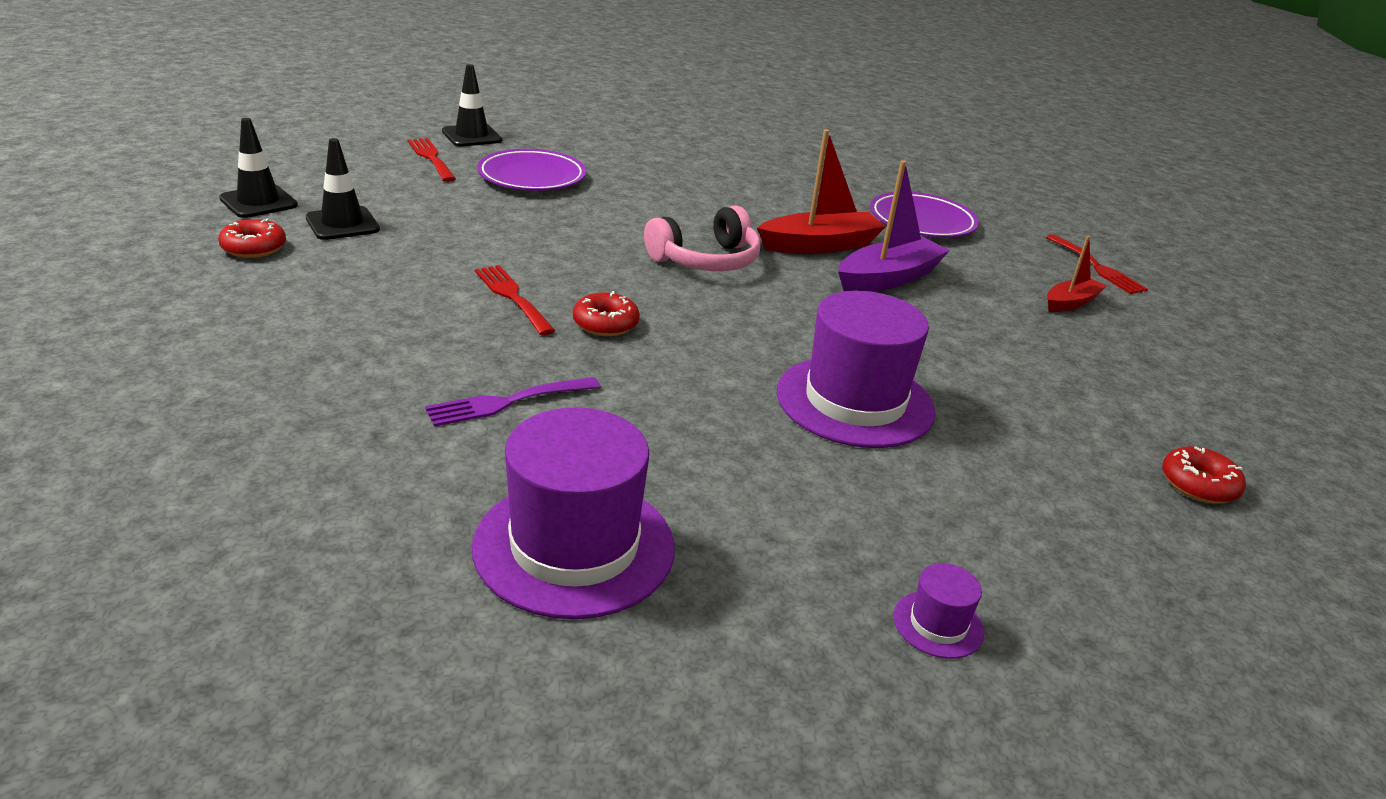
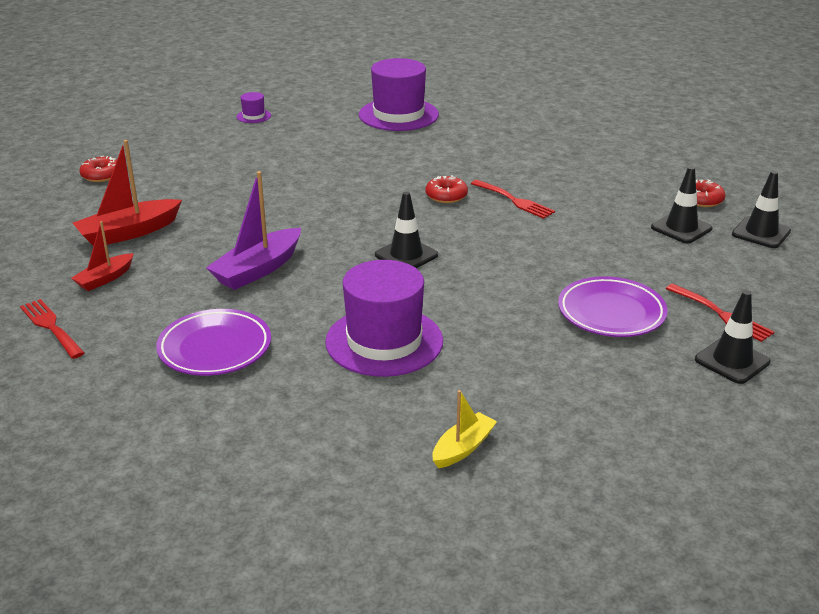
camera: 170 degrees right, 0 degrees up
(507, 402) = (465, 151): purple fork -> none
(706, 260) = (406, 255): pink headphones -> black traffic cone
(726, 140) = (463, 448): none -> yellow boat
(820, 245) = (317, 292): red boat -> red boat (129, 233)
(855, 401) = (285, 181): purple hat -> purple hat (384, 341)

